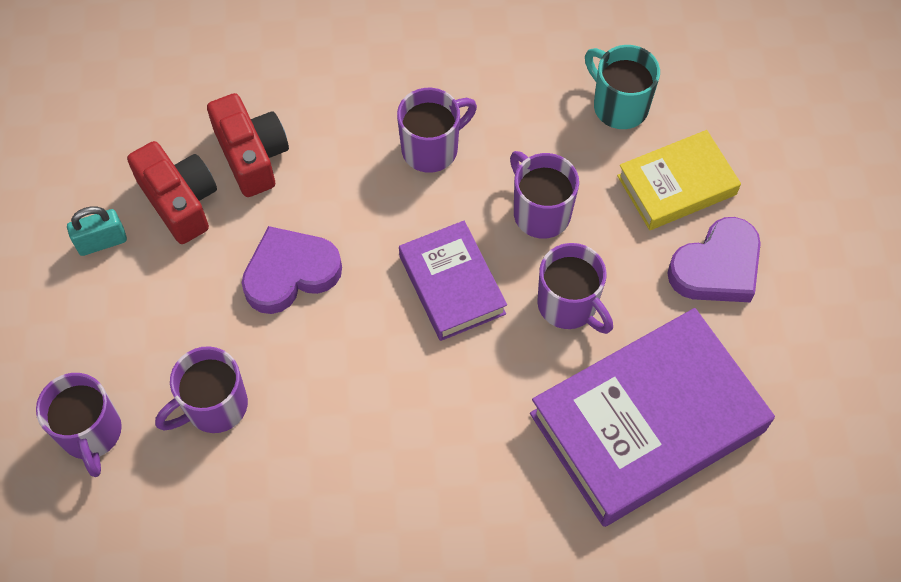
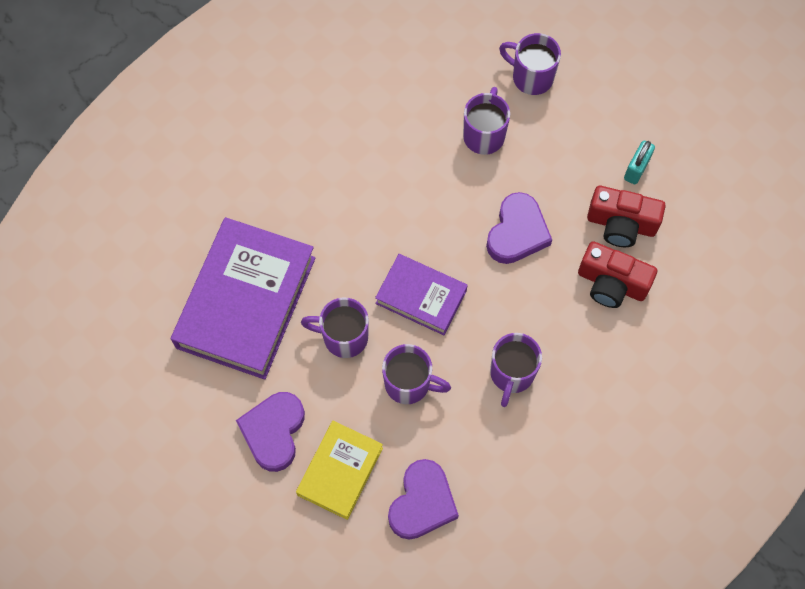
camera: 140 degrees right, 5 degrees up
(618, 106) = (422, 503): turquoise mug -> purple heart

